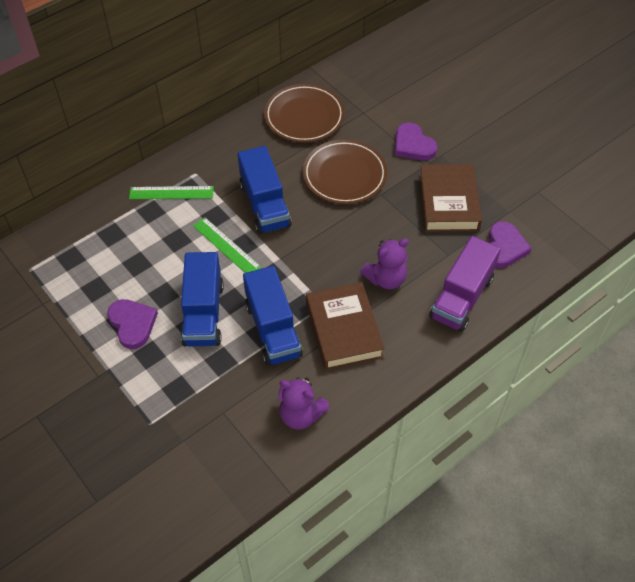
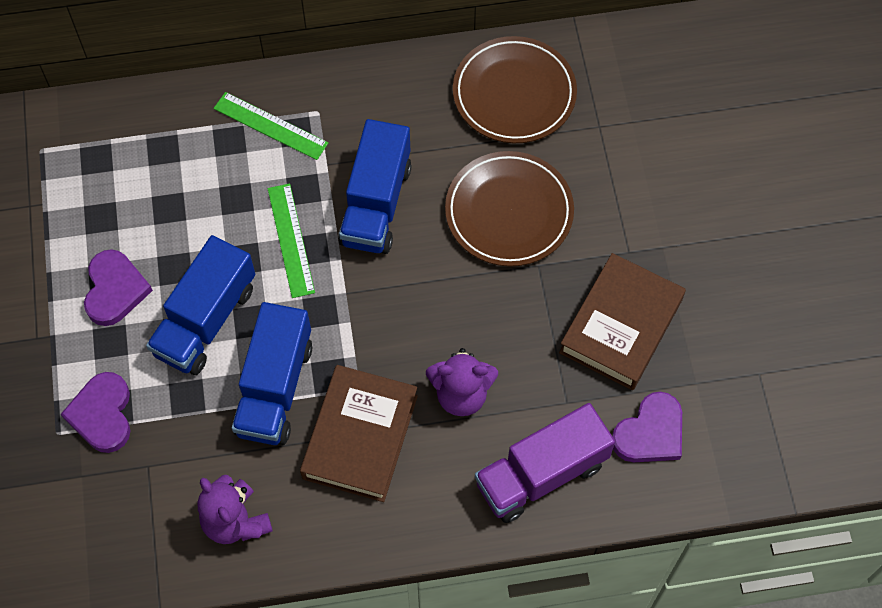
camera: 30 degrees right, 10 degrees up
(413, 145) = (633, 212): purple heart -> purple heart (102, 414)

